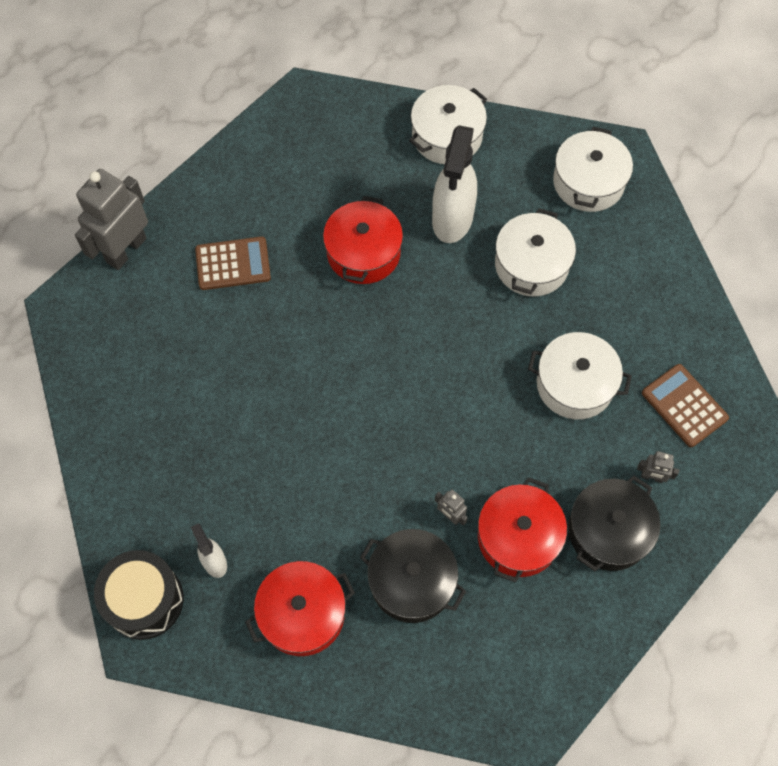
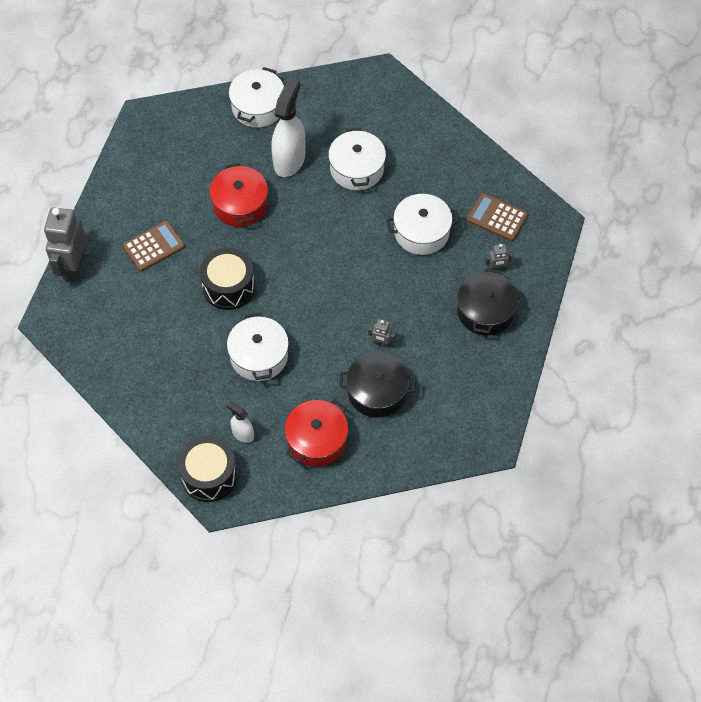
camera: 25 degrees left, 5 degrees down
(296, 355) = (228, 287): none -> black drum
(452, 219) = (289, 160): white spray bottle -> white spray bottle turned 150 degrees counterclockwise
(518, 537) = (431, 338): red pot -> none
(588, 182) = (368, 101): white pot -> white pot (259, 356)

